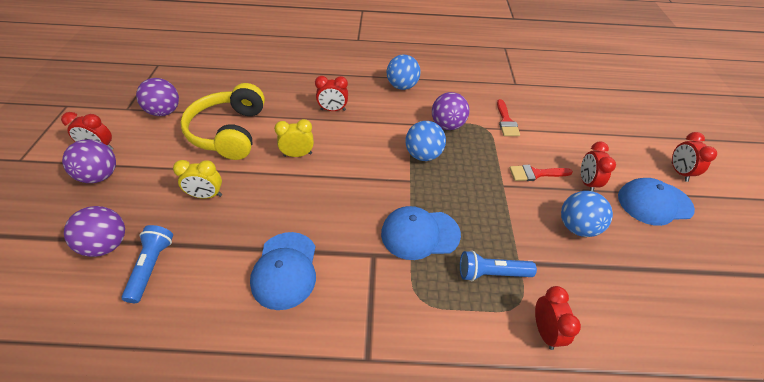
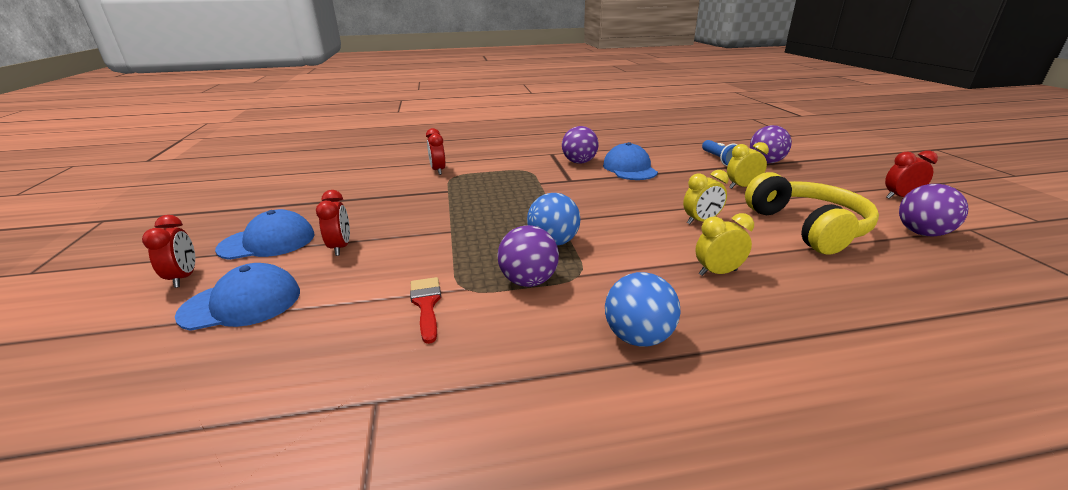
camera: 170 degrees right, 20 degrees down
(100, 176) = (852, 184): purple ball -> purple ball (579, 162)
(333, 110) = (717, 272): red clock -> yellow clock
(420, 234) = (536, 192): blue cap -> blue cap (242, 303)
(491, 273) = (472, 184): blue flashlight -> none
(536, 173) = (405, 246): red brush -> none
(577, 227) = (381, 214): blue ball -> none

